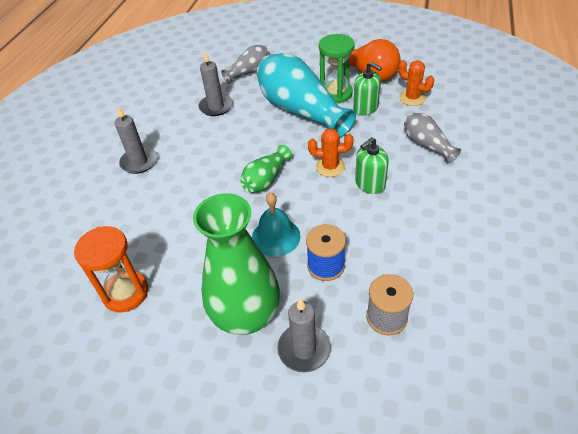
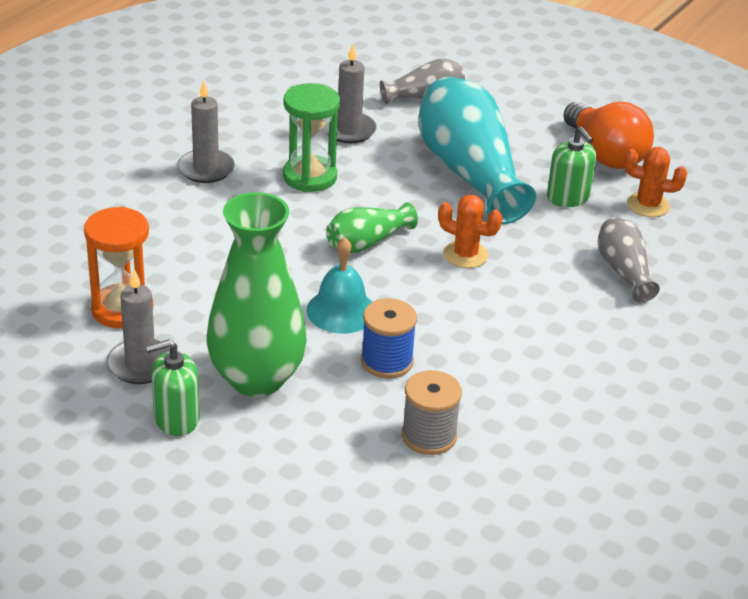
camera: 15 degrees right, 10 degrees down
(304, 349) = (307, 432): grey candle -> grey candle (140, 365)
(335, 93) = (536, 165): green hourglass -> green hourglass (310, 177)
(370, 184) = (507, 292): green soap dispenser -> green soap dispenser (176, 418)
(412, 98) = (648, 205): orange cactus -> orange cactus turned 45 degrees counterclockwise

